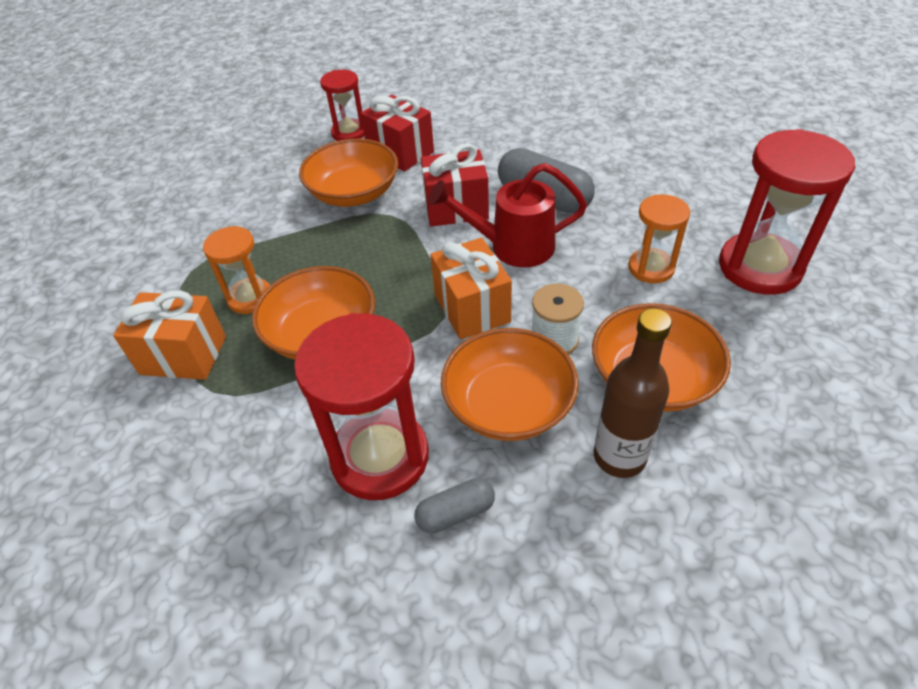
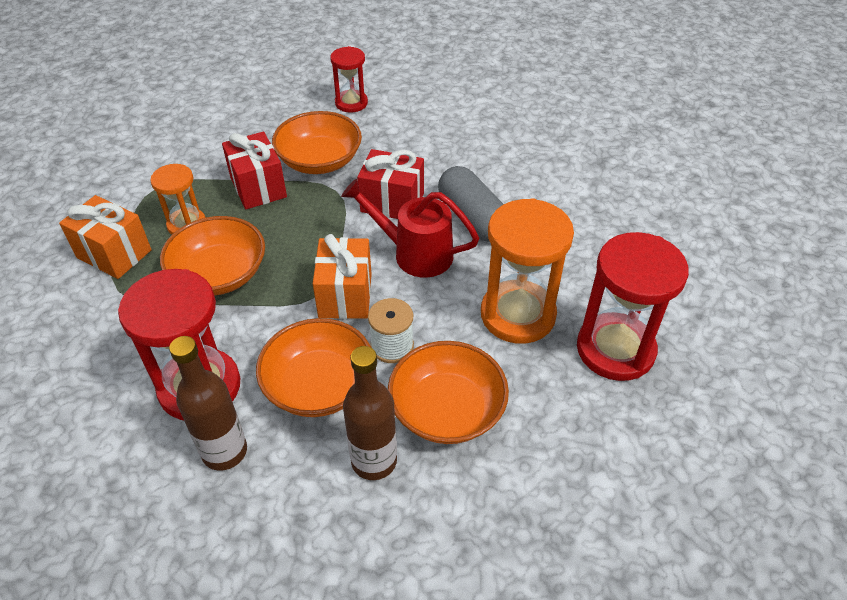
camera: 20 degrees right, 0 degrees up
(400, 152) = (381, 135): red gift -> red gift (258, 187)
(456, 513) = (224, 452): grey capsule -> brown bottle
(651, 268) = (518, 315): orange hourglass -> orange hourglass, size x1.75

